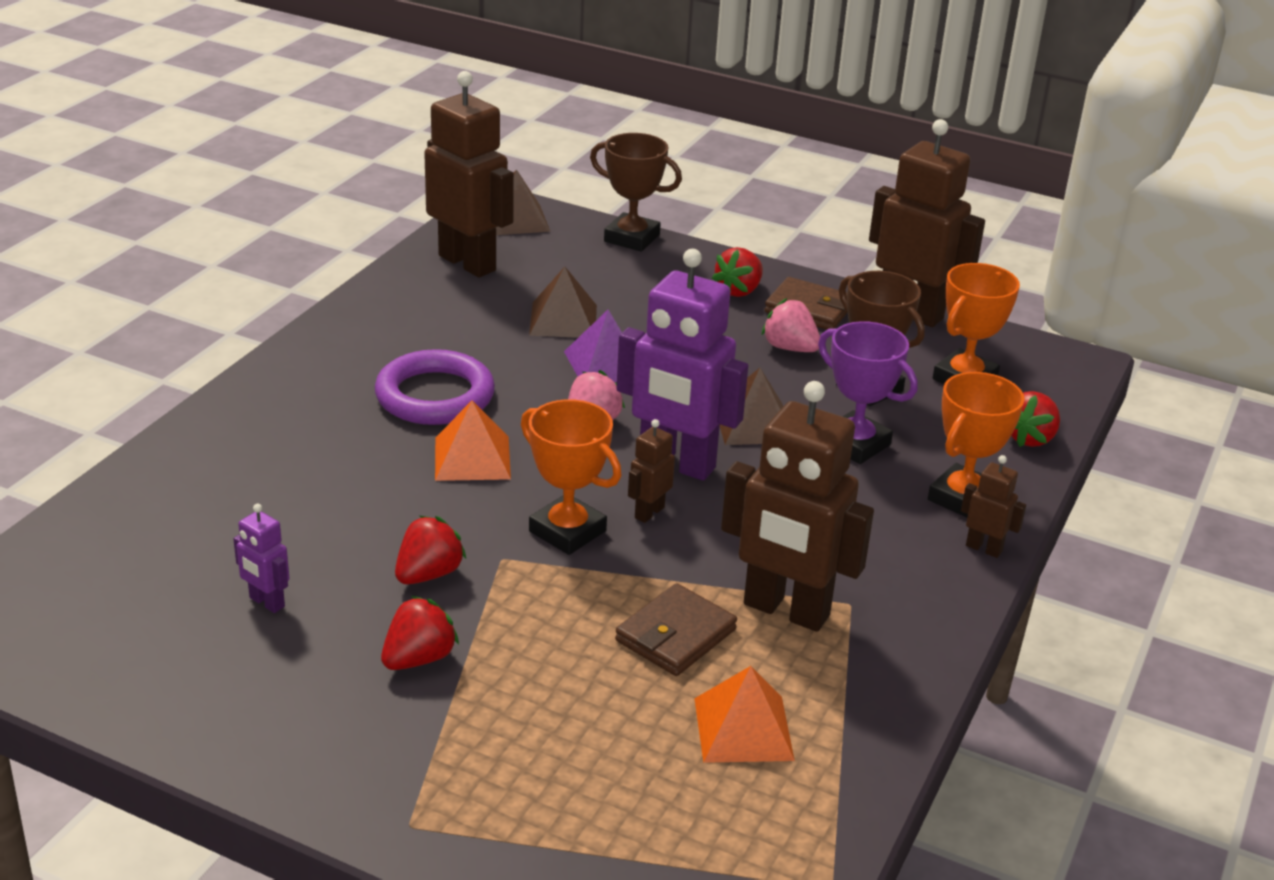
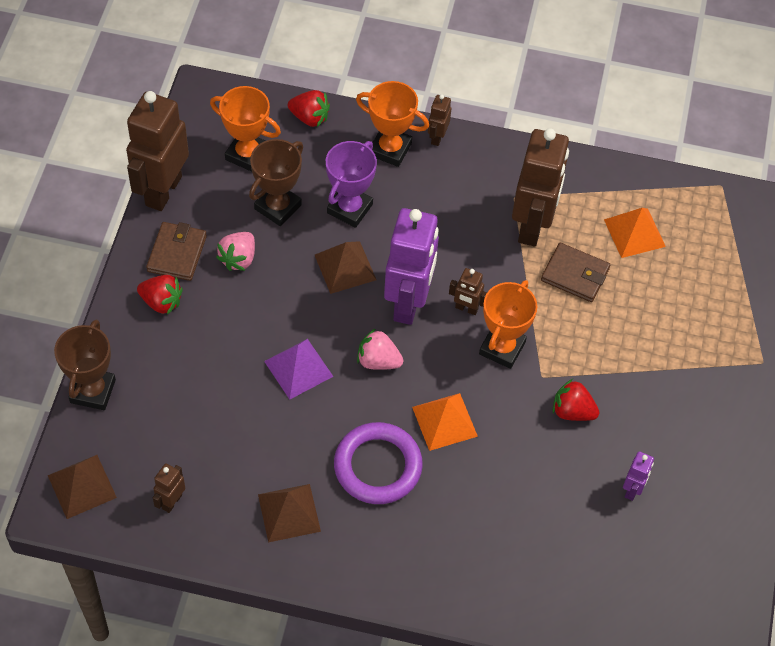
camera: 105 degrees left, 25 degrees up
(419, 658) = (646, 394): red strawberry -> none
(468, 263) = (171, 501): brown robot -> brown robot, size x0.45
(563, 320) = (243, 410): brown pyramid -> brown pyramid (289, 513)

